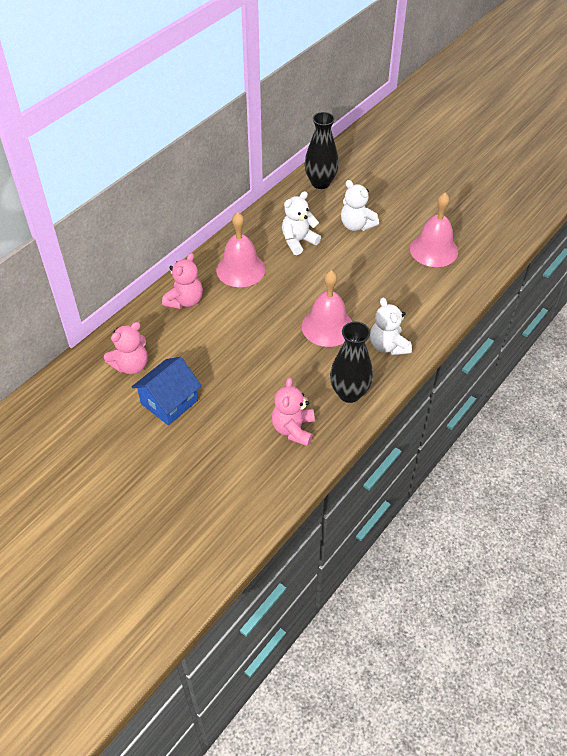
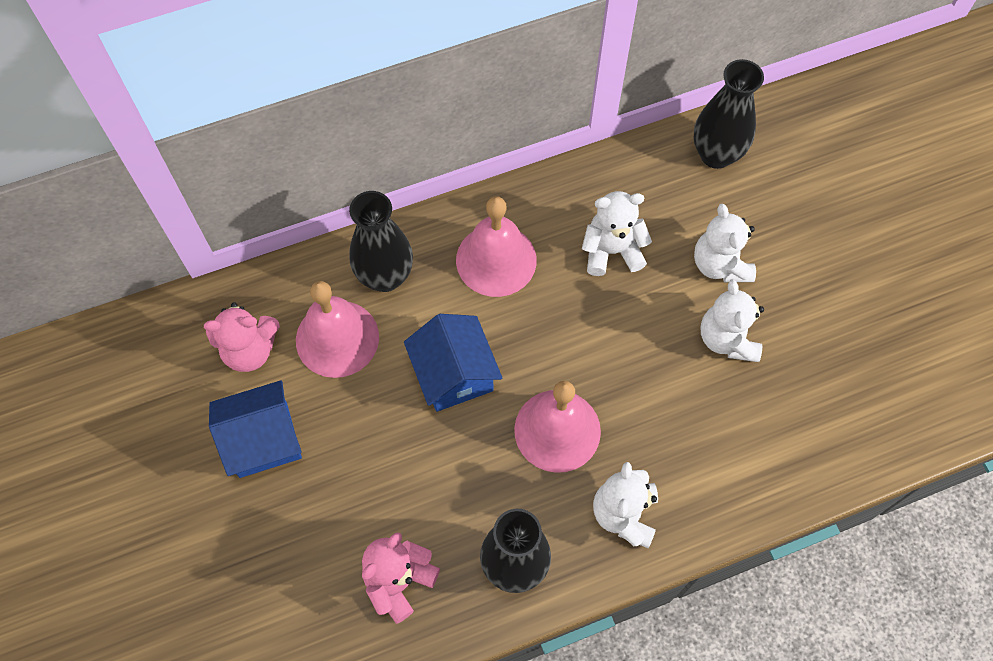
camera: 30 degrees right, 15 degrees up
(185, 301) = (385, 276): pink teddy bear -> black vase
(255, 327) = (454, 374): none -> blue house
(383, 253) = (727, 339): none -> white teddy bear
(433, 250) = (812, 373): pink bell -> pink bell (337, 338)

